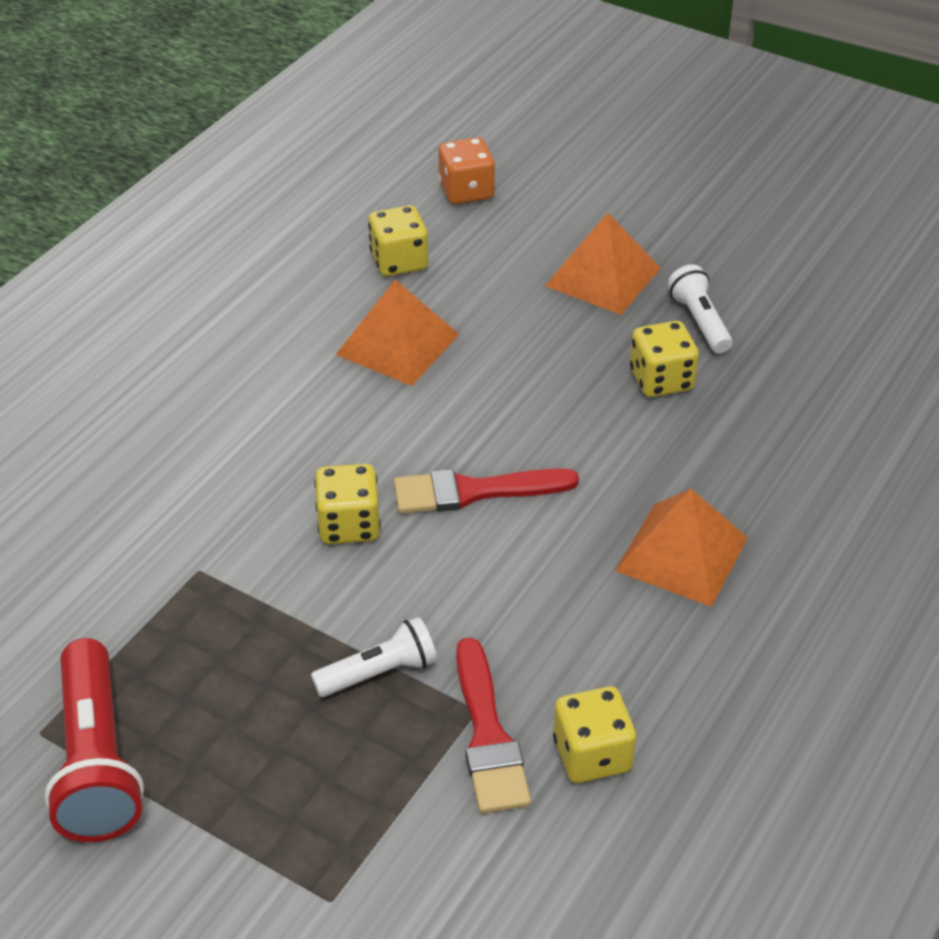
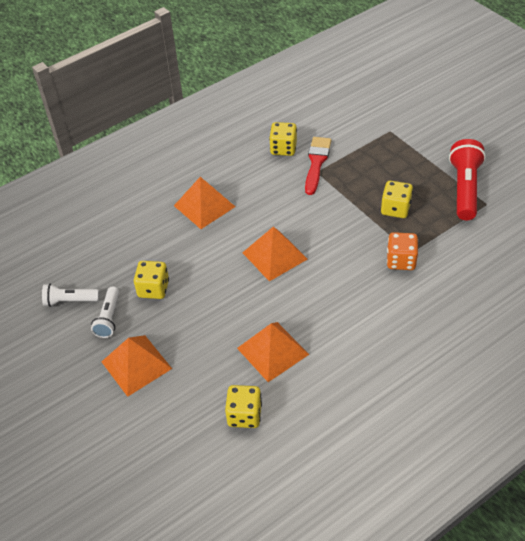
camera: 155 degrees left, 5 degrees up
(349, 525) = (337, 255): yellow dice -> yellow dice (395, 209)
(379, 672) = (347, 192): white flashlight -> white flashlight (70, 301)
(466, 191) = (172, 467): orange dice -> orange dice (401, 261)
(474, 491) = (274, 256): red brush -> orange pyramid

